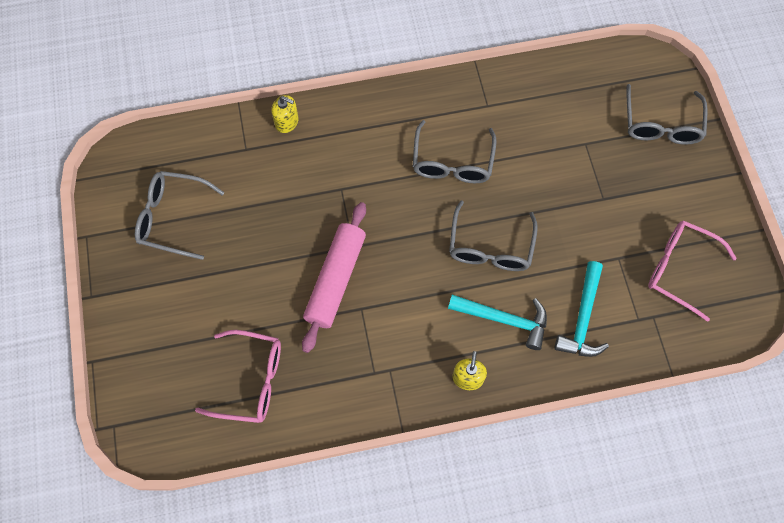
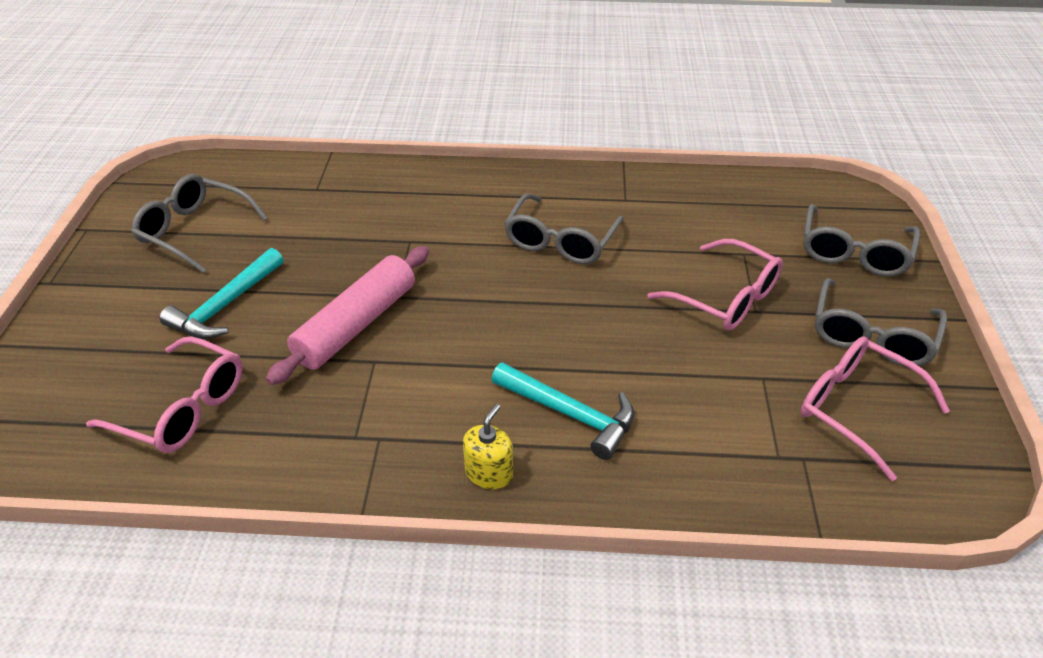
camera: 15 degrees right, 25 degrees down
(287, 122) = (377, 175): yellow soap dispenser -> none
(490, 246) = (580, 330): grey glasses -> grey glasses (871, 335)
(580, 191) = (725, 297): none -> pink glasses
(582, 318) = (690, 437): turquoise hammer -> turquoise hammer (225, 305)

